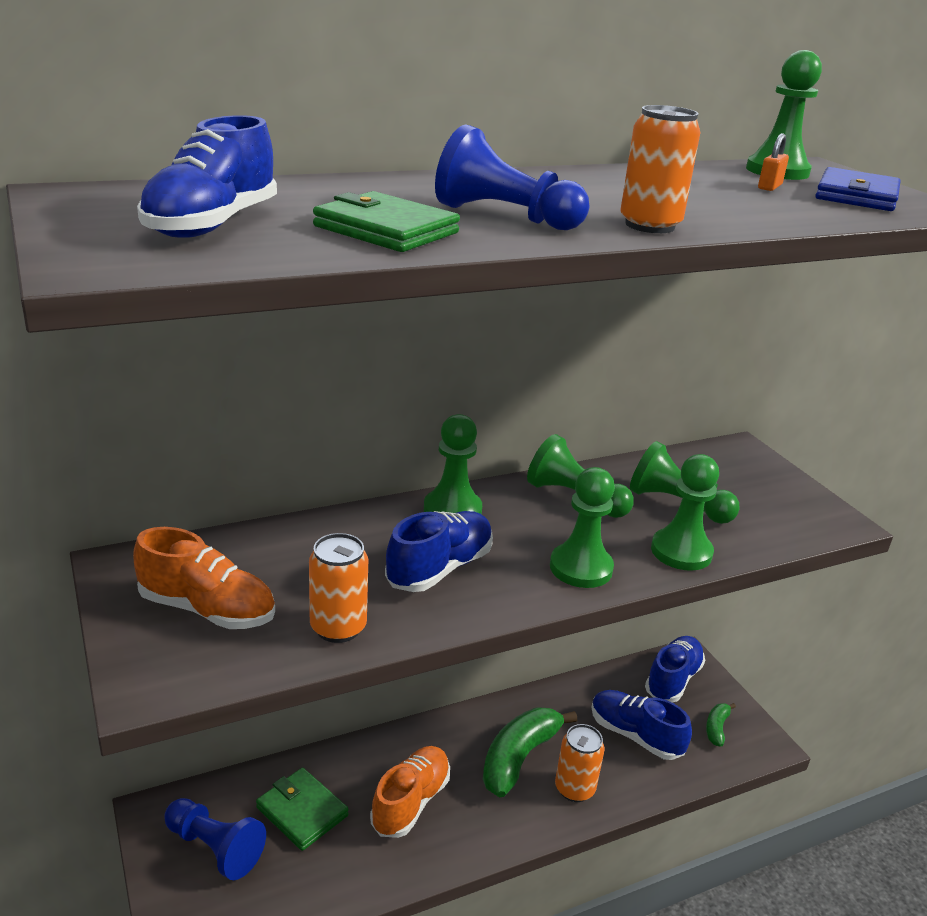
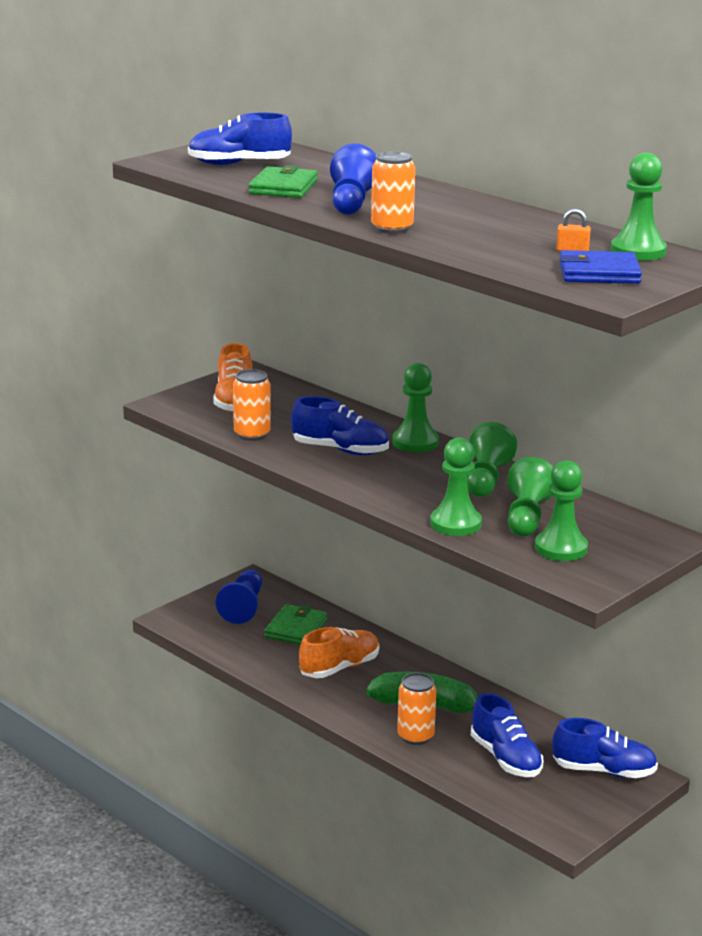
camera: 70 degrees right, 5 degrees down
(411, 802) = (339, 668): orange shoe -> orange shoe turned 45 degrees counterclockwise
(581, 568) = (392, 492): green pawn -> green pawn (561, 548)
(635, 735) = (505, 758): blue shoe -> blue shoe turned 135 degrees clockwise
(716, 728) = (560, 803): green banana -> none

